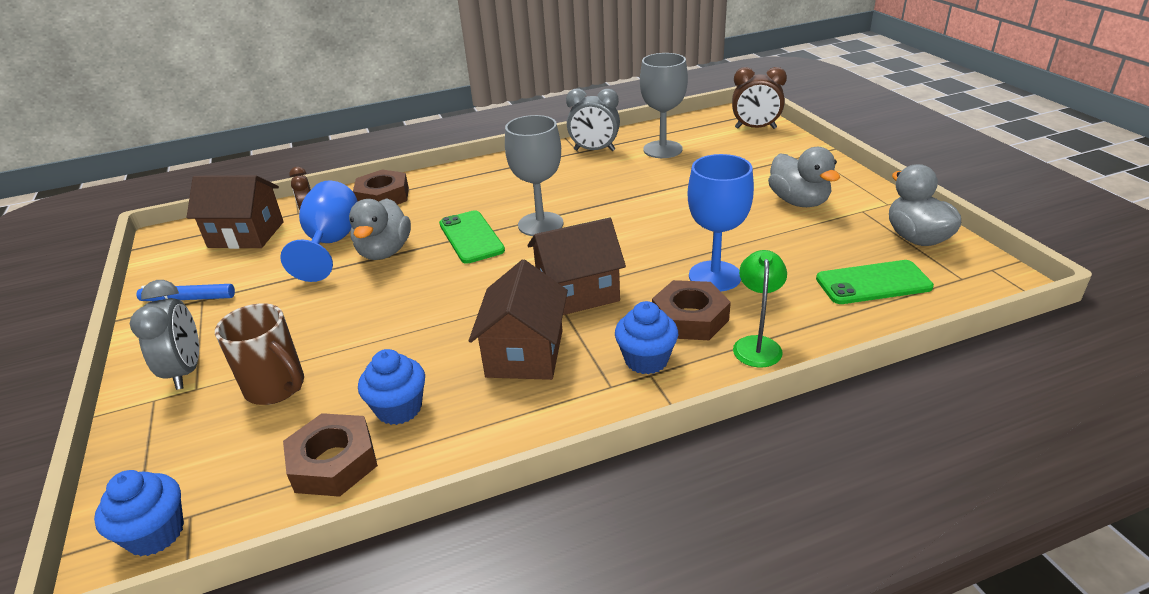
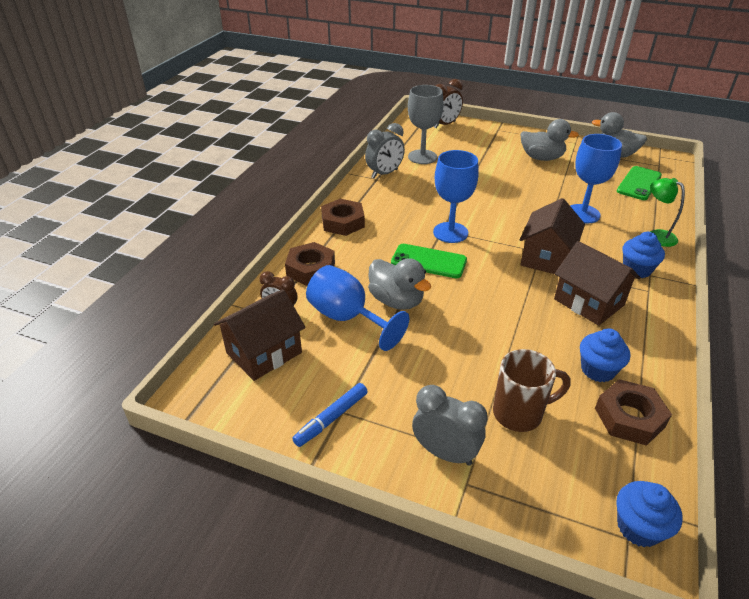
camera: 50 degrees left, 5 degrees up
(540, 224) = (450, 232): grey goblet -> blue goblet
(690, 318) = (613, 239): brown nut -> brown nut (343, 222)

